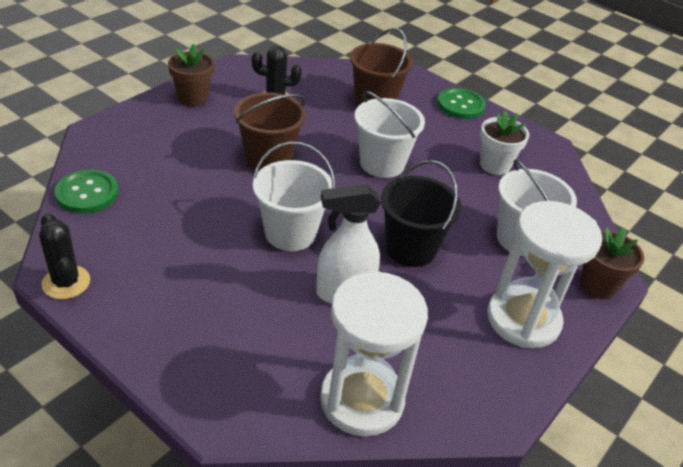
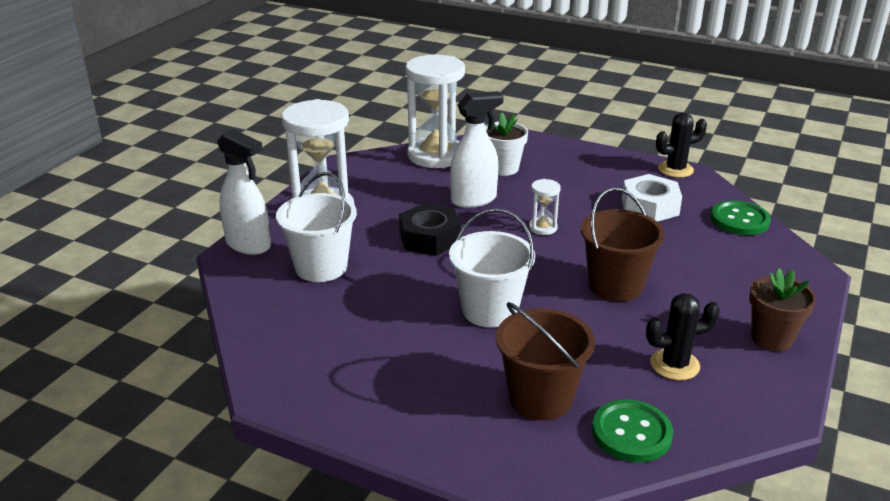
camera: 170 degrees right, 10 degrees down
(66, 282) = (675, 169): black cactus -> black cactus turned 60 degrees counterclockwise
(157, 233) = (650, 206): none -> white nut
(290, 233) = (543, 228): white bucket -> white hourglass
(410, 248) = (429, 238): black bucket -> black nut
(460, 105) = (410, 432): green button -> green button (631, 433)
(495, 165) = (350, 342): white flower pot -> white flower pot (503, 168)
(597, 285) = (248, 245): brown flower pot -> white spray bottle

